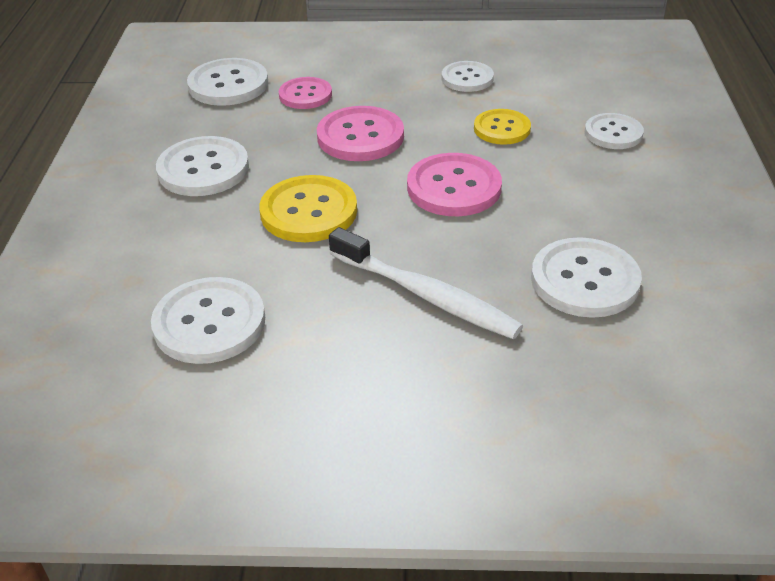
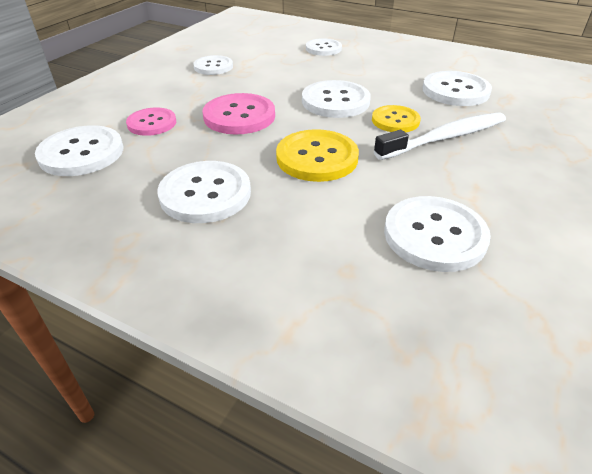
camera: 65 degrees left, 0 degrees up
(454, 187) = (335, 101): pink button -> white button
(502, 129) = (285, 72): yellow button -> yellow button (395, 121)

